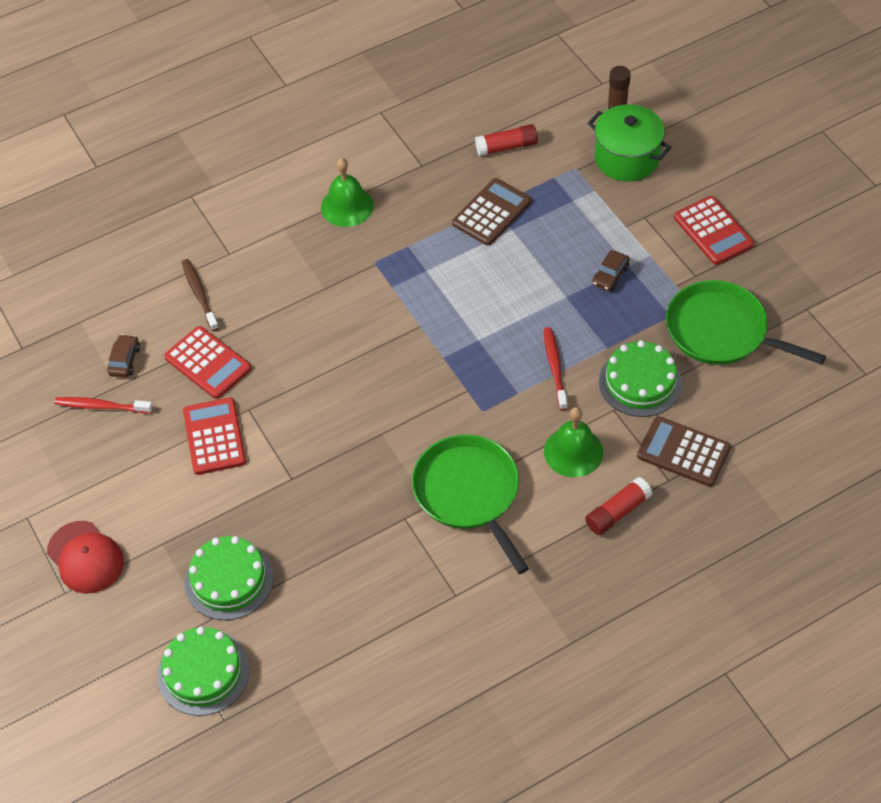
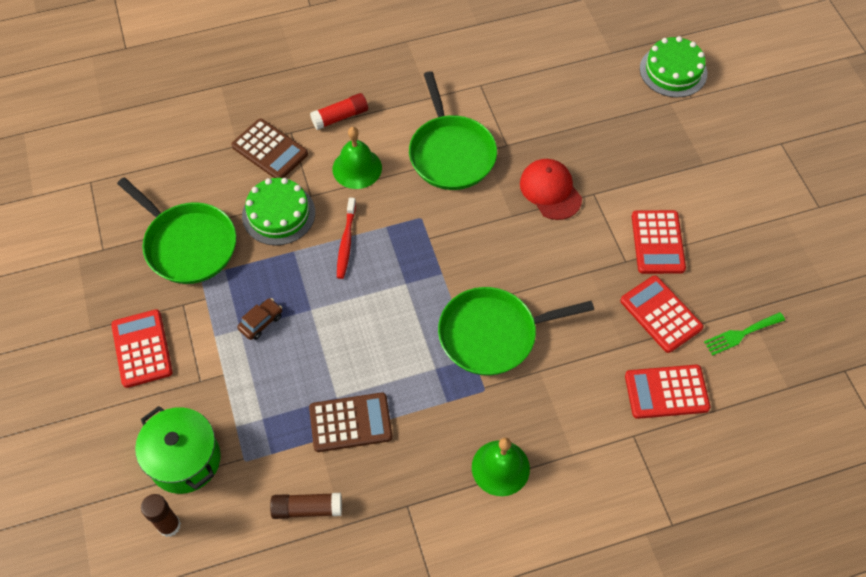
camera: 170 degrees left, 5 degrees up
(85, 557) = (766, 165): red cap -> red cap (550, 190)
(101, 406) = (761, 292): red toothbrush -> none
(125, 360) = (741, 334): brown car -> green fork
(199, 294) = (666, 392): brown toothbrush -> red calculator
(229, 580) = (651, 127): green cake -> none
(377, 310) = (493, 334): none -> green pan
(491, 213) = (350, 422): brown calculator -> brown calculator turned 150 degrees counterclockwise
(506, 147) = (307, 509): red glue stick -> brown glue stick

